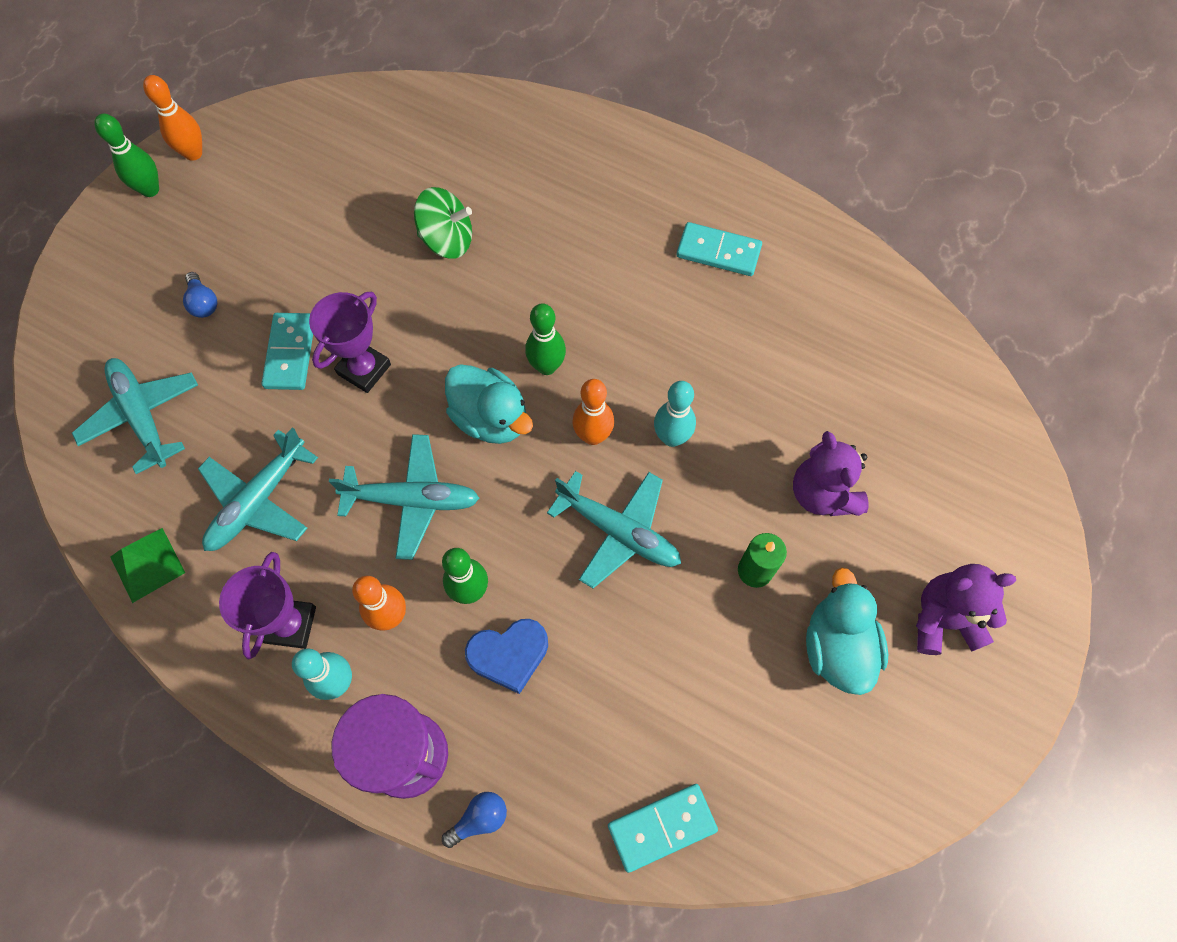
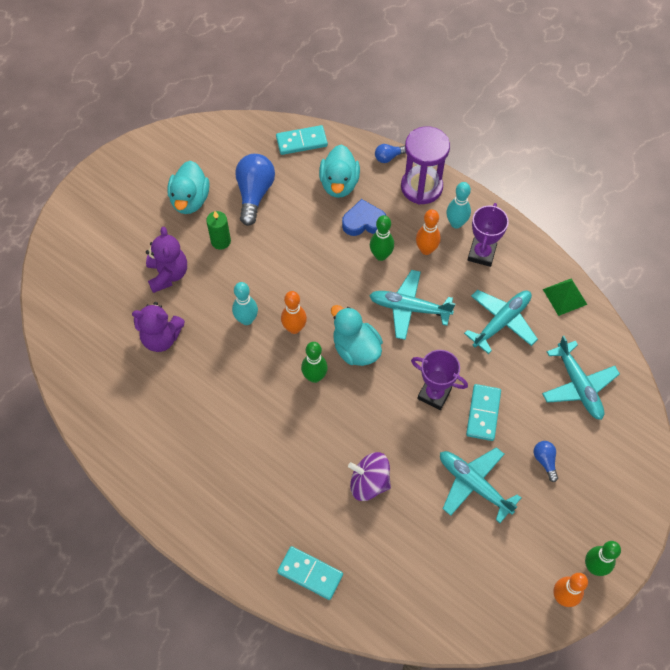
camera: 170 degrees left, 5 degrees down
(364, 369) = (434, 394): purple trophy -> purple trophy turned 75 degrees clockwise
(447, 240) = (369, 483): green spinning top -> purple spinning top
(568, 734) = (339, 184): none -> turquoise duck
(619, 532) = (291, 272): turquoise plane -> turquoise plane (474, 484)
(718, 251) = (178, 441): turquoise domino -> turquoise domino (310, 573)
(723, 682) = (254, 193): none -> blue light bulb
(943, 619) = (129, 203): purple teddy bear -> purple teddy bear (161, 338)

